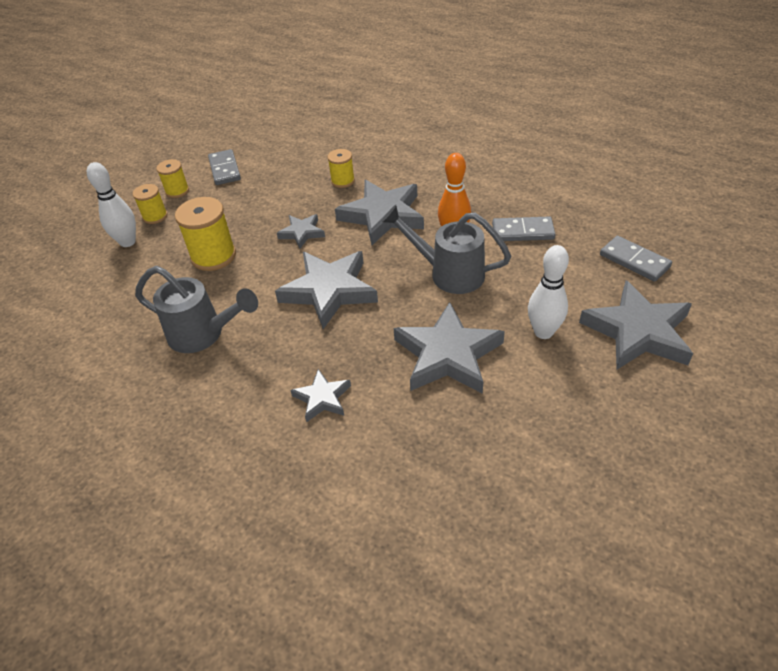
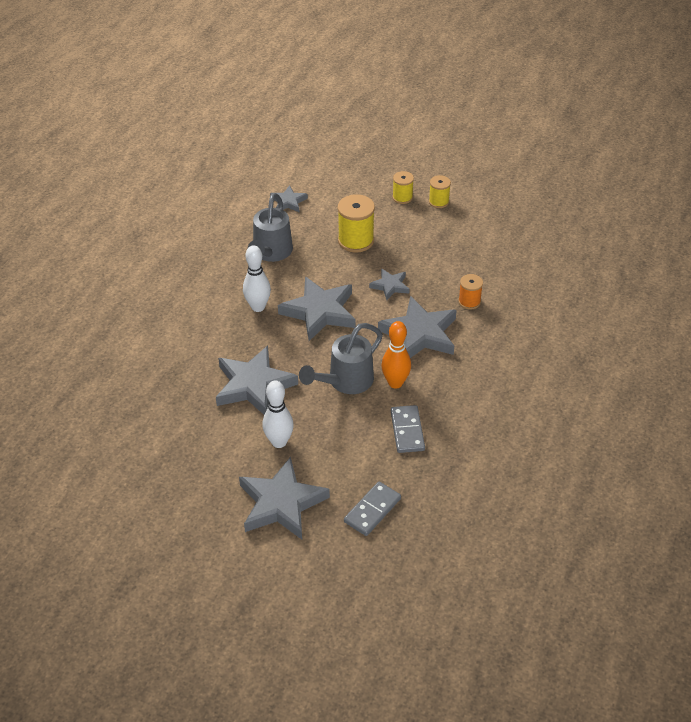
camera: 80 degrees right, 0 degrees up
(127, 242) = (368, 191): white bowling pin -> white bowling pin (258, 307)
(225, 169) = (475, 223): grey domino -> none
(322, 398) = (213, 322): grey star -> grey star (288, 202)
(342, 181) = (469, 301): yellow spool -> orange spool
(449, 273) = (345, 382): grey watering can -> grey watering can turned 150 degrees counterclockwise

